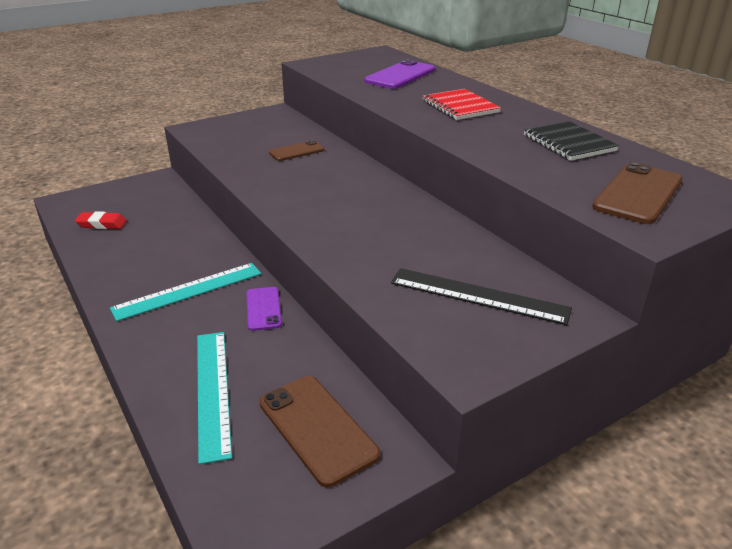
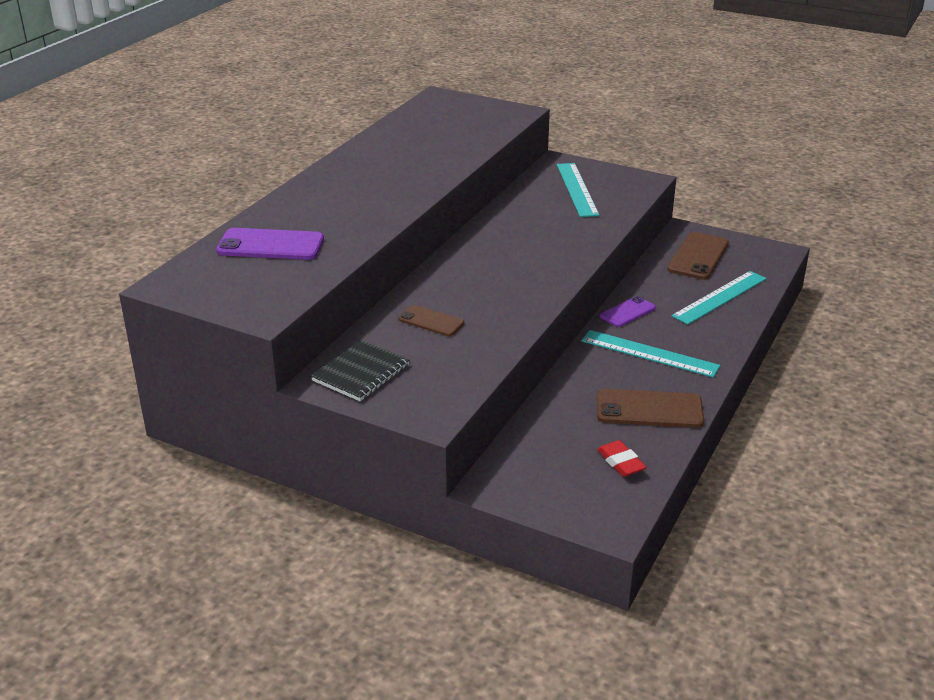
camera: 120 degrees left, 0 degrees up
(460, 106) = (351, 195): red notebook -> none
(478, 295) = (576, 189): black ruler -> turquoise ruler
(568, 143) = (399, 144): black notebook -> black notebook (361, 373)
(638, 194) = (468, 117): brown phone -> brown phone (649, 409)

